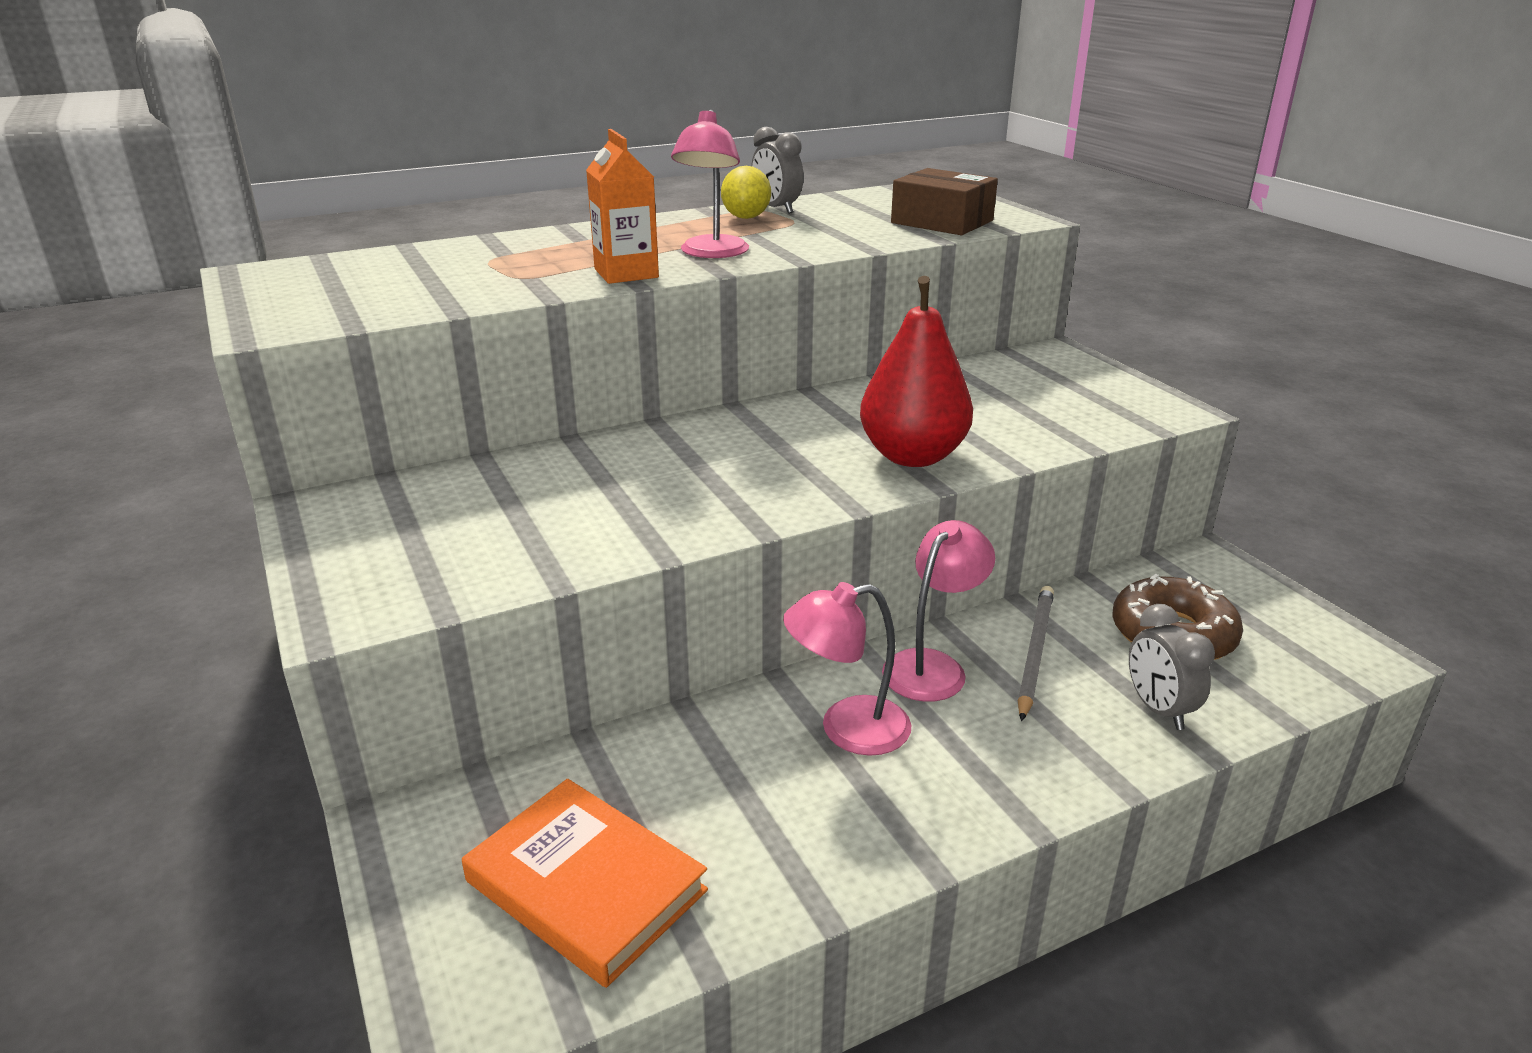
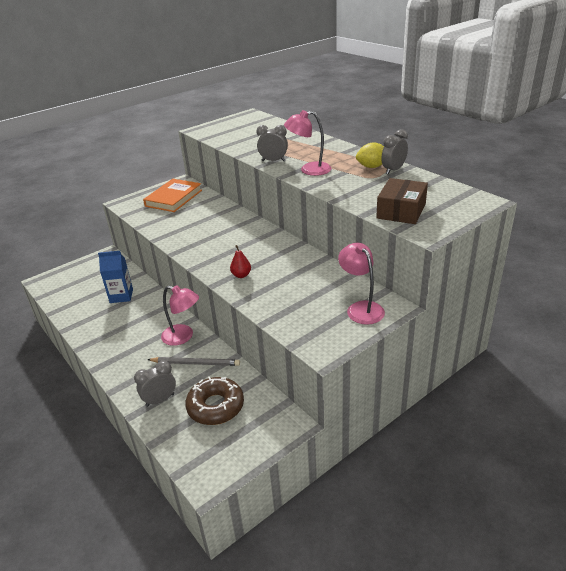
camera: 80 degrees right, 5 degrees up
(586, 886) = (82, 288): orange book -> orange book (173, 198)
(626, 273) = (273, 161): orange carton -> grey clock
(693, 780) = (121, 296): none -> blue carton
(847, 729) = (145, 321): pink lamp -> pink lamp (361, 308)
(912, 456) = (241, 275): red pear -> red pear, size x0.44

